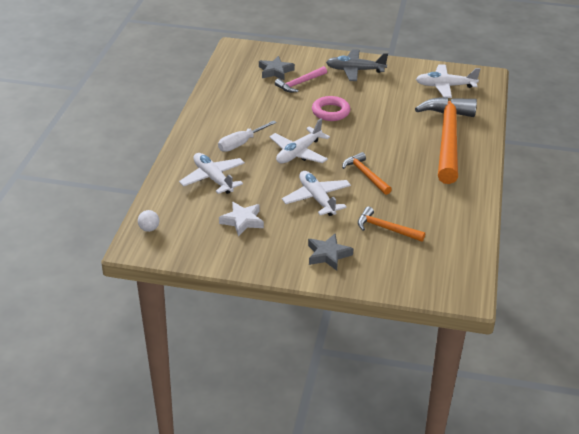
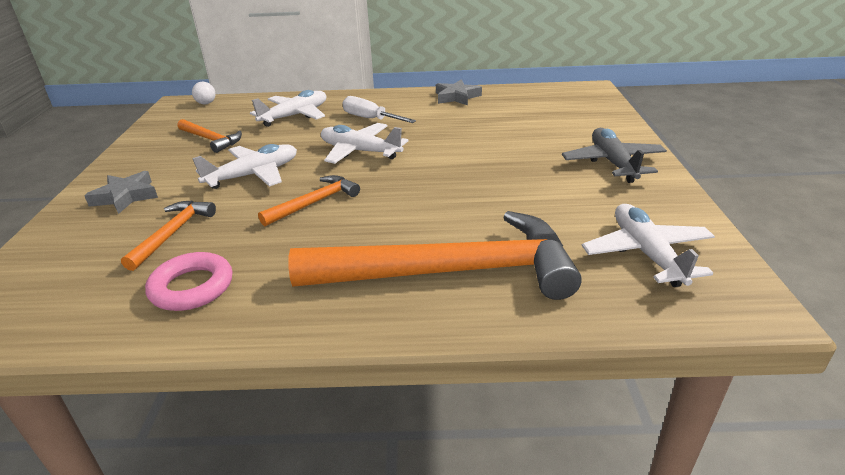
camera: 80 degrees right, 5 degrees down
(242, 221) = (211, 140): white star -> orange hammer
(275, 71) = (554, 114): grey star -> grey star (456, 97)
(299, 83) = (536, 131): pink hammer -> none
(330, 112) = (475, 159): pink ring -> pink ring (192, 287)

